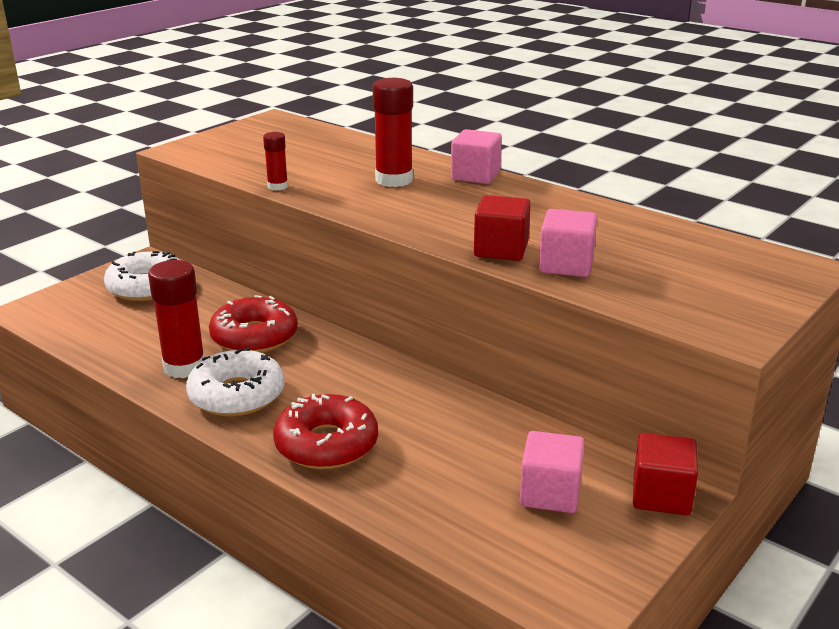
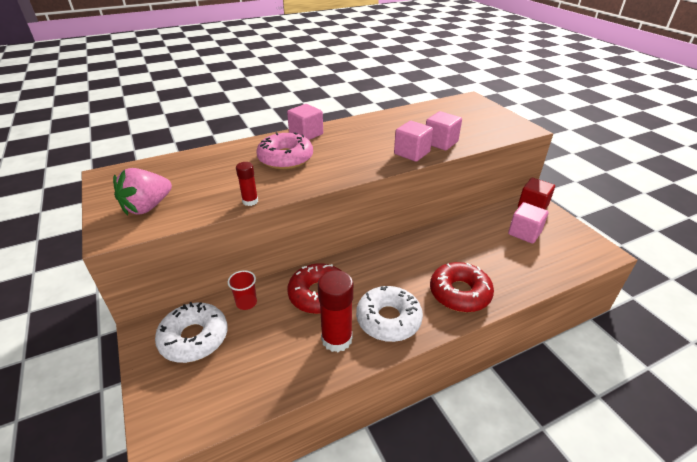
camera: 65 degrees left, 10 degrees up
(214, 297) = (246, 303): none -> red cup
(230, 149) = (147, 207): none -> pink strawberry
(394, 180) = (285, 158): red glue stick -> pink donut
(501, 249) = (412, 153): red cube -> pink cube

